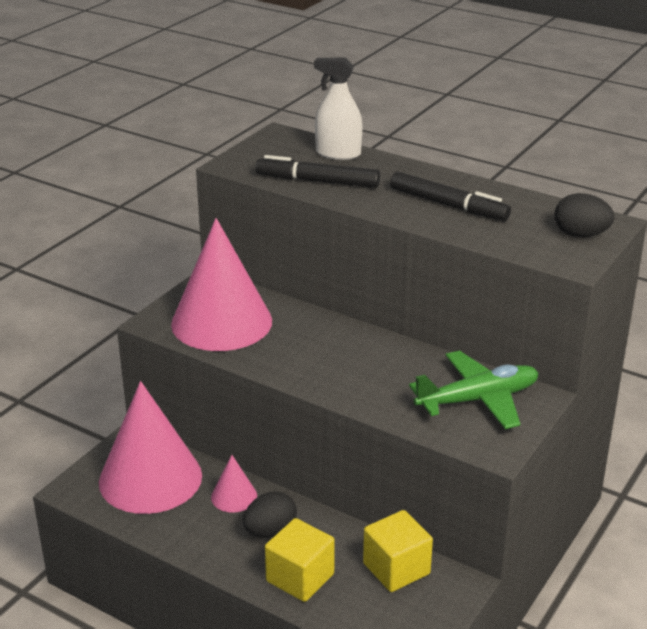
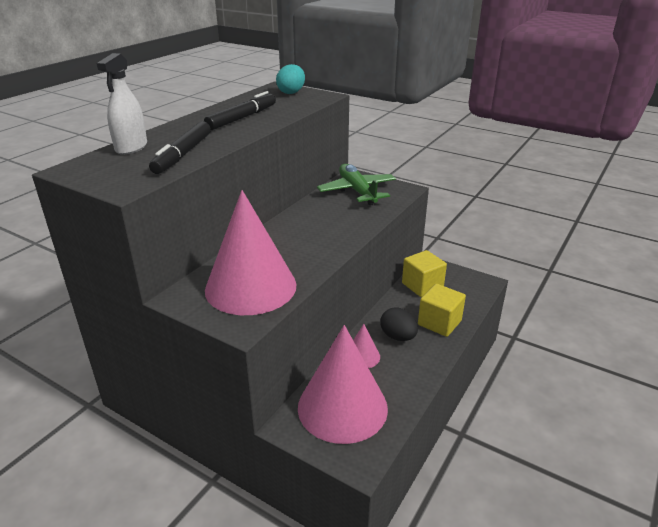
camera: 90 degrees left, 0 degrees up
(580, 235) = (291, 92): black egg -> turquoise egg

